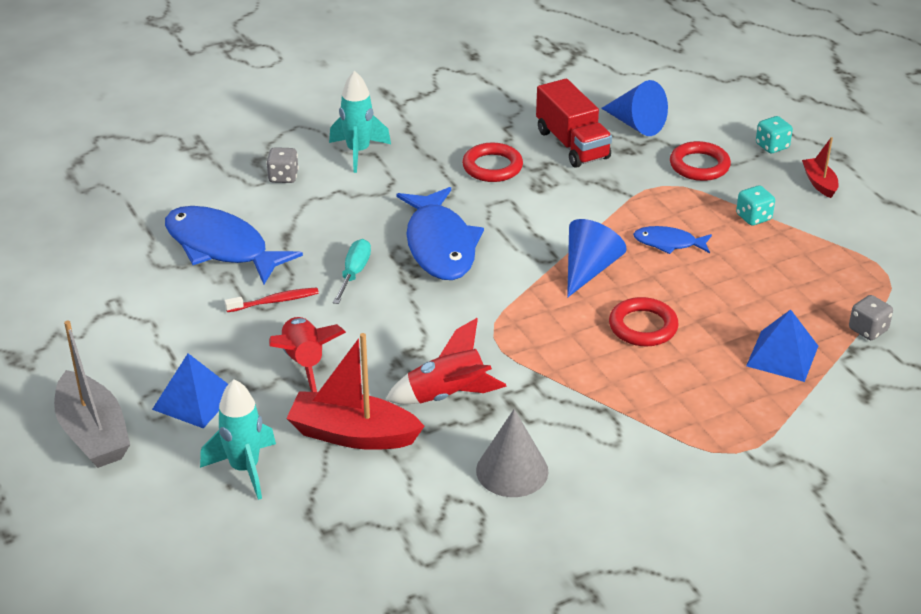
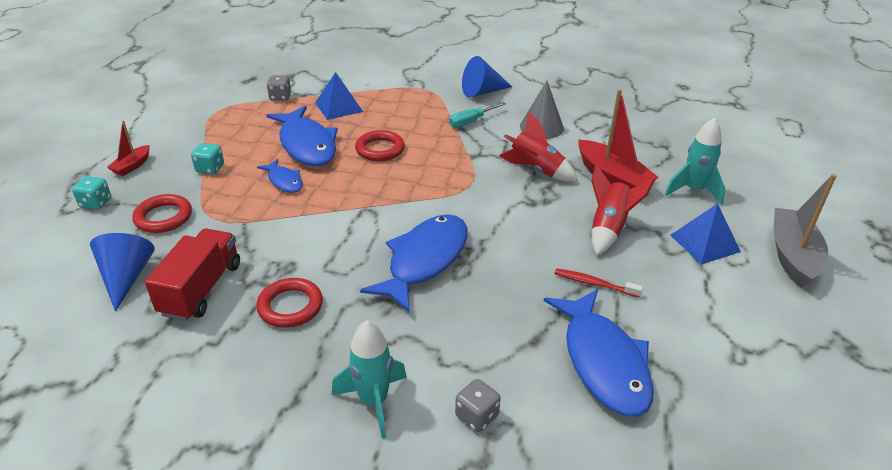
camera: 140 degrees left, 0 degrees up
(354, 273) = (512, 273): turquoise screwdriver -> turquoise screwdriver (471, 121)
(589, 269) = (356, 192): blue cone -> blue cone (482, 92)
(721, 289) = (307, 145): none -> blue fish

